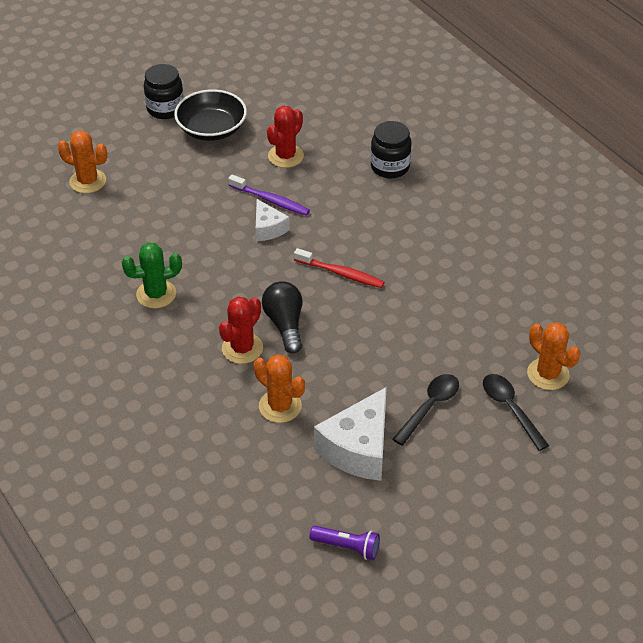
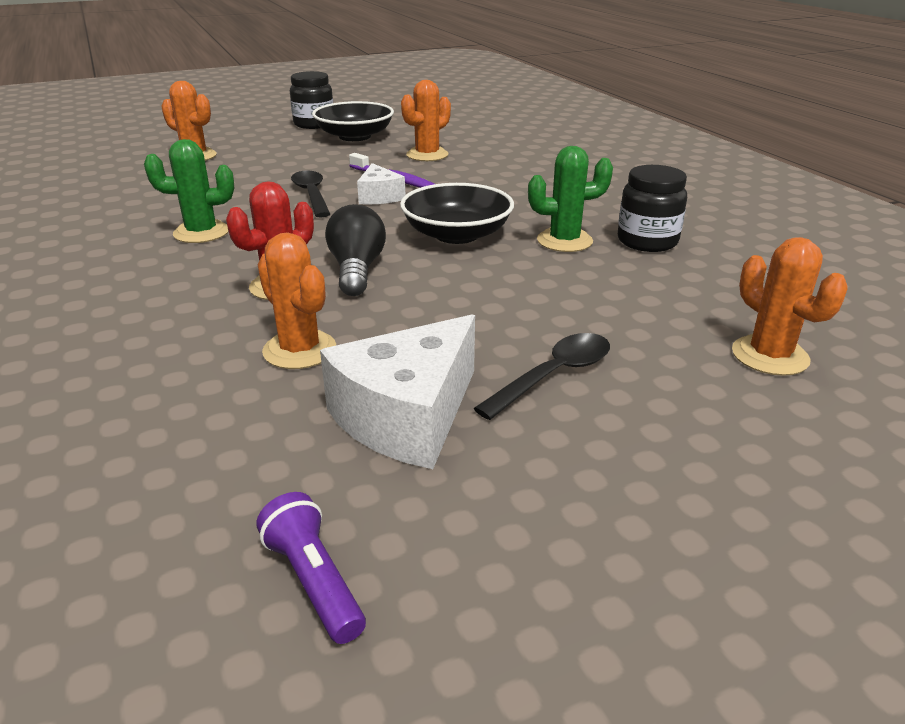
camera: 10 degrees right, 15 degrees down
(285, 156) = (427, 155): red cactus -> orange cactus
(341, 273) = (457, 234): red toothbrush -> black bowl
(347, 547) = (313, 581): purple flashlight -> purple flashlight turned 150 degrees counterclockwise
(390, 167) = (548, 168): black jar -> black jar (647, 241)
(417, 272) = (564, 241): none -> green cactus
(510, 409) = (703, 393): black spoon -> black spoon (312, 195)

